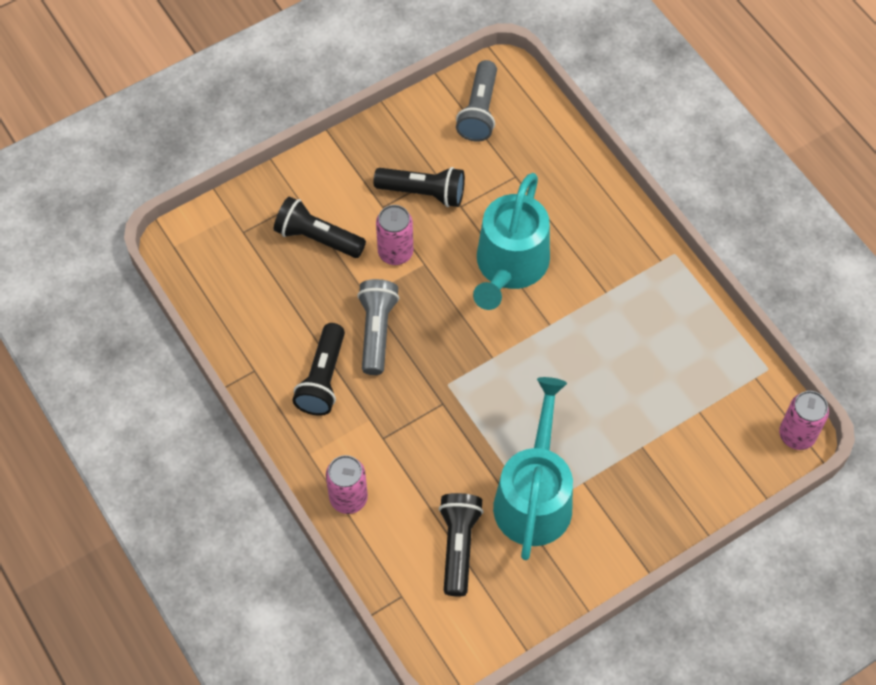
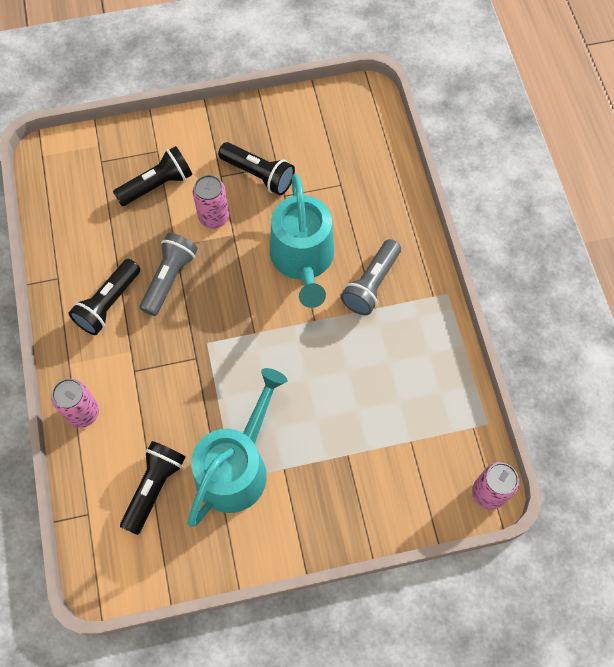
camera: 20 degrees right, 5 degrees up
(317, 238) = (157, 185): black flashlight -> black flashlight turned 105 degrees clockwise
(479, 111) = (334, 121): grey flashlight -> grey flashlight (371, 284)
(510, 265) = (303, 259): turquoise watering can -> turquoise watering can turned 45 degrees counterclockwise

